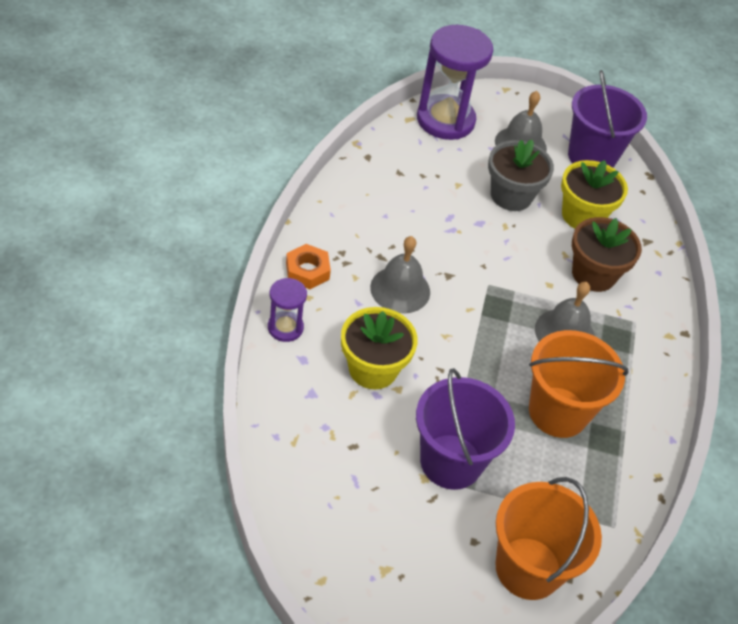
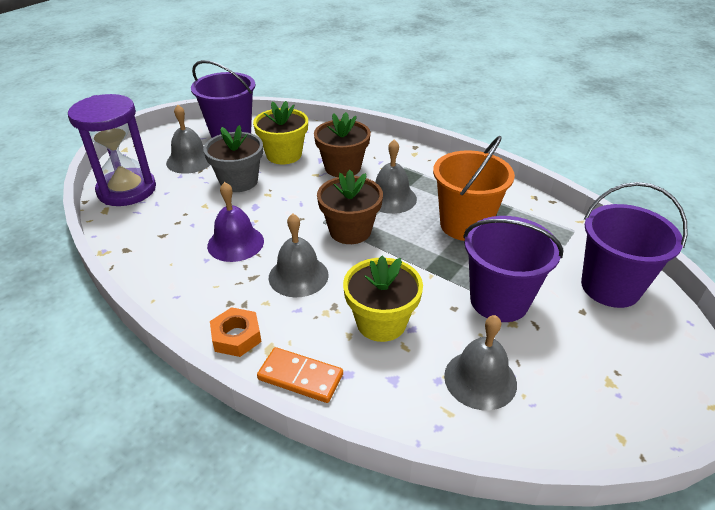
camera: 60 degrees left, 10 degrees down
(285, 328) = (300, 377): purple hourglass -> orange domino
(340, 459) = (480, 379): none -> grey bell
(418, 228) = (235, 243): none -> purple bell
(487, 311) = (350, 231): none -> brown flower pot
(528, 568) = (610, 287): orange bucket -> purple bucket

